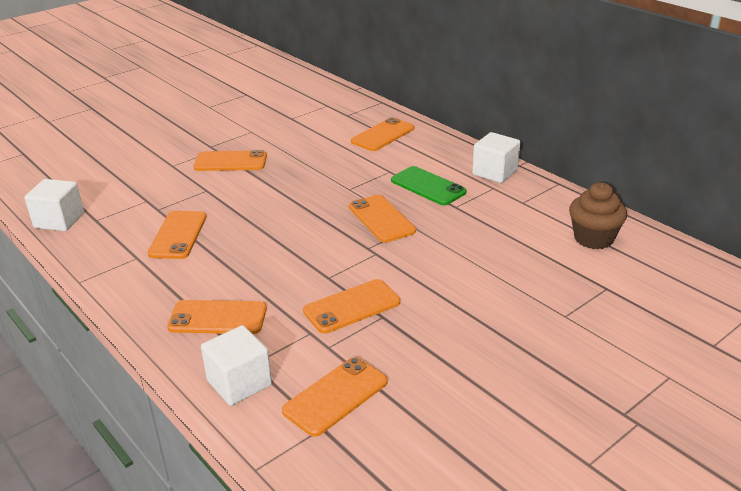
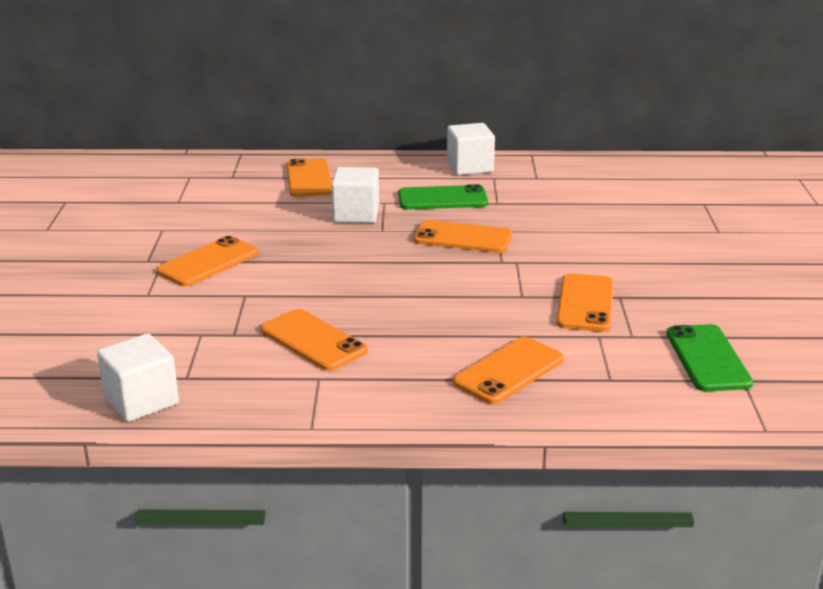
camera: 50 degrees left, 5 degrees down
(239, 383) = (631, 395): white cube -> white cube (356, 214)
(335, 396) = (707, 358): orange phone -> green phone
(593, 238) = (632, 179): brown cupcake -> none

